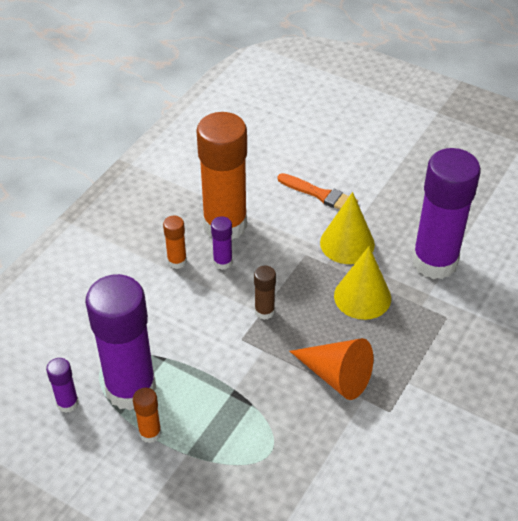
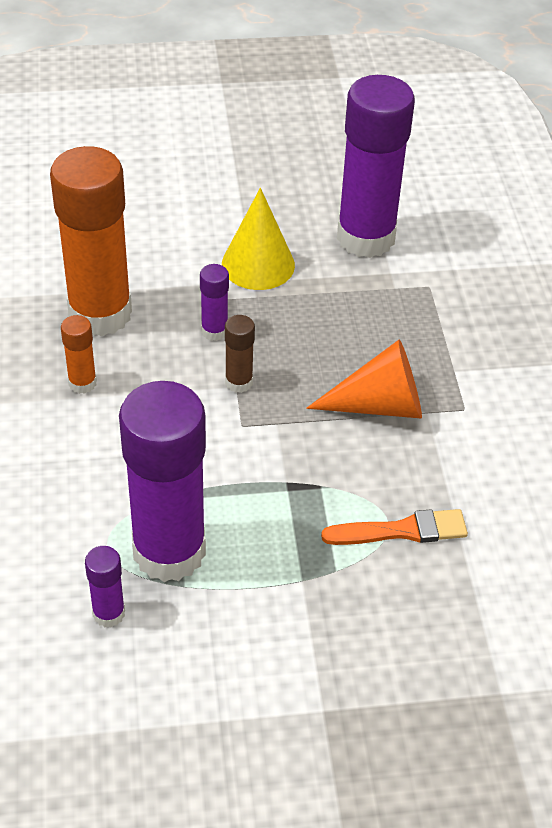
camera: 40 degrees left, 0 degrees up
(150, 433) = (240, 584): orange glue stick -> none
(223, 262) = (138, 355): purple glue stick -> purple glue stick (214, 331)
(320, 194) = (178, 227): orange brush -> orange brush (401, 530)
(362, 296) = (327, 311): yellow cone -> none

